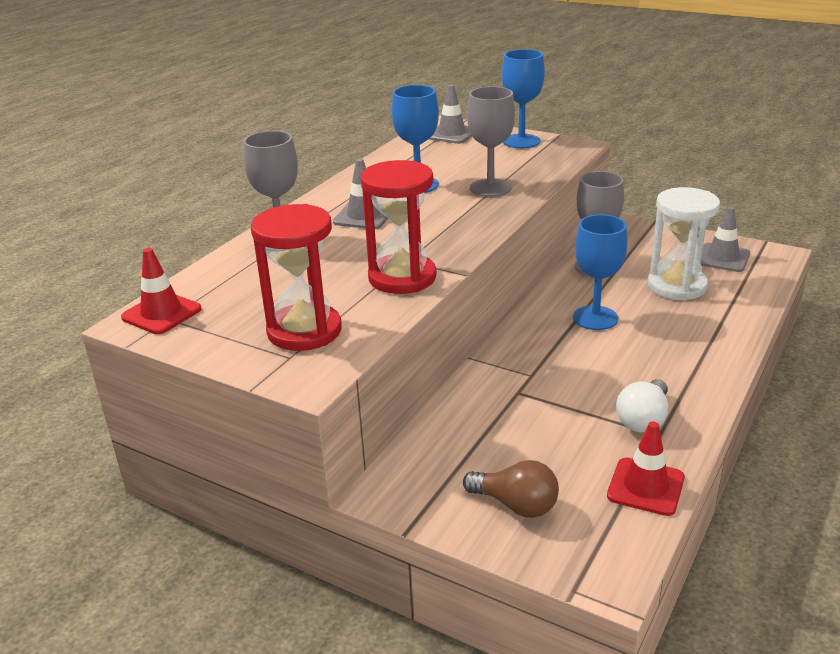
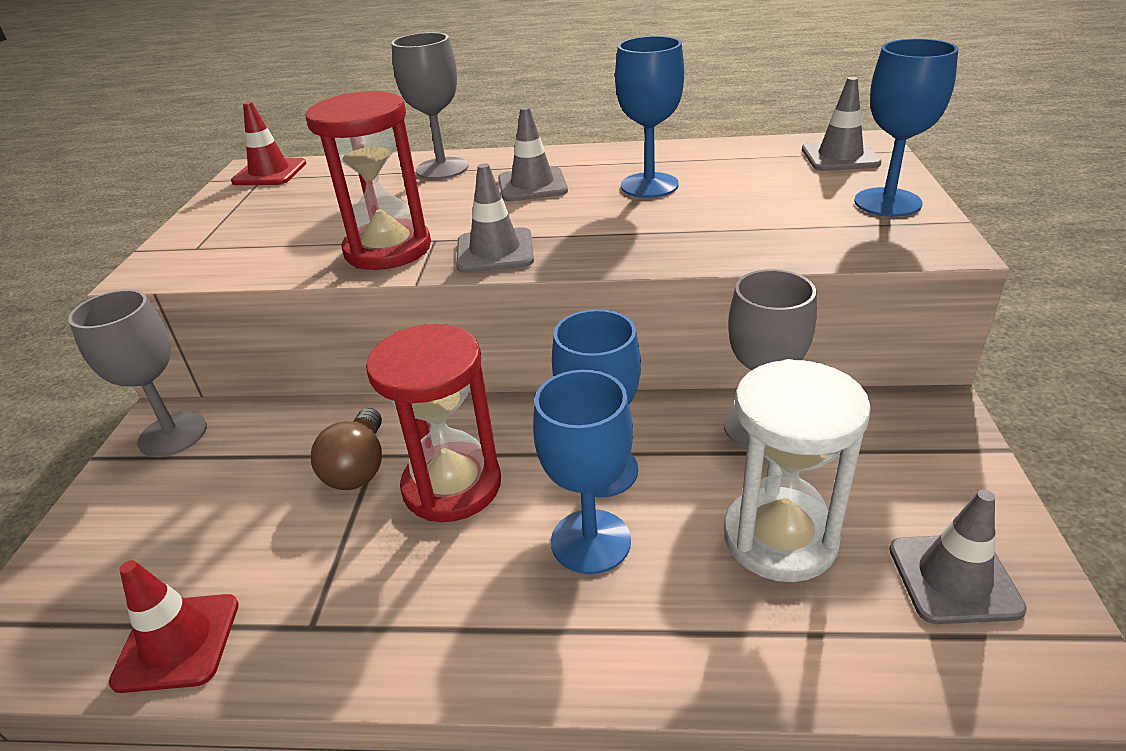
camera: 65 degrees right, 5 degrees up
(304, 331) = (248, 238): red hourglass -> red hourglass (452, 485)
(451, 244) = (495, 251): none -> grey traffic cone
(490, 188) = (690, 228): grey goblet -> grey goblet (173, 435)
(516, 505) = (138, 524): brown light bulb -> brown light bulb (358, 467)
(643, 419) = (343, 598): white light bulb -> none
(648, 334) = (590, 541): none -> blue goblet

